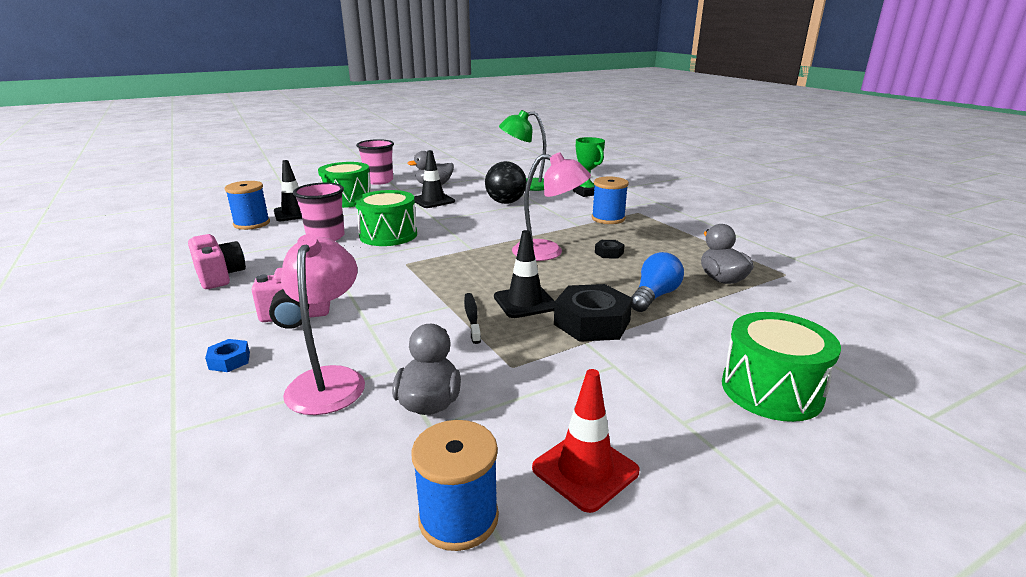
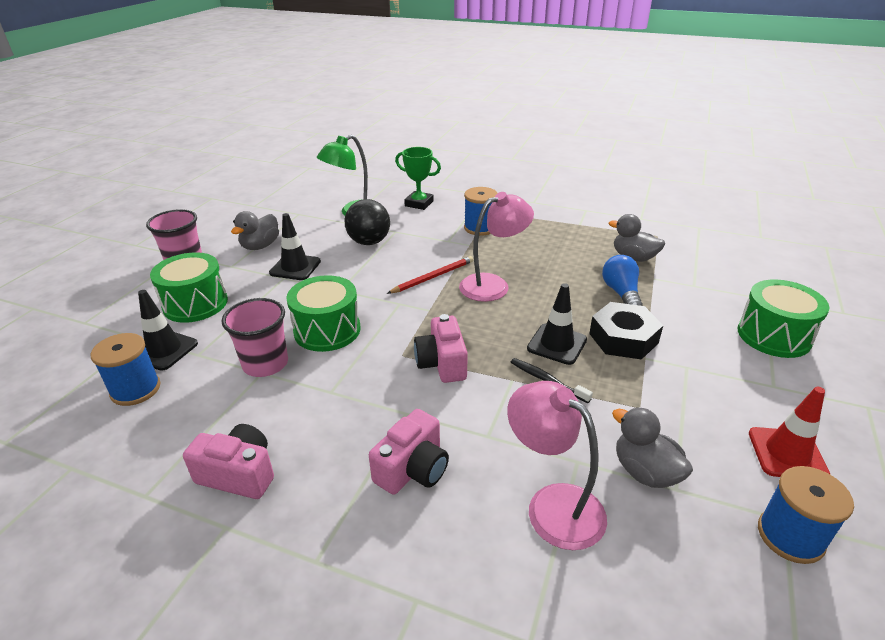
camera: 40 degrees left, 10 degrees up
(229, 360) = (443, 550): blue nut -> none
(420, 277) = (442, 363): none -> pink camera
(511, 233) = (433, 277): none -> red pencil
(609, 253) = (535, 265): black nut -> none

